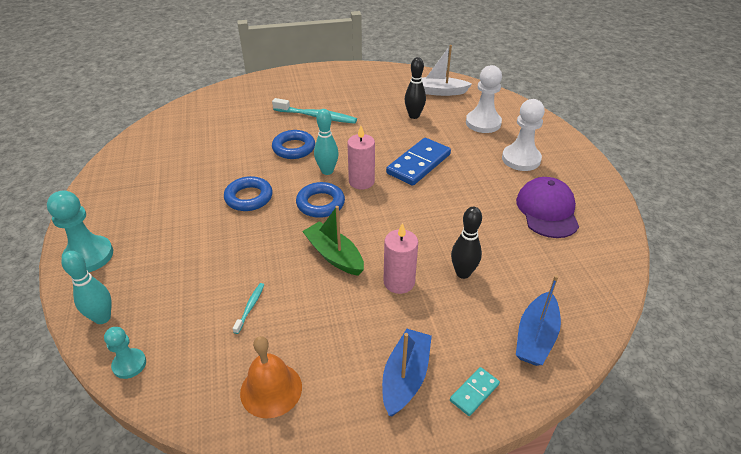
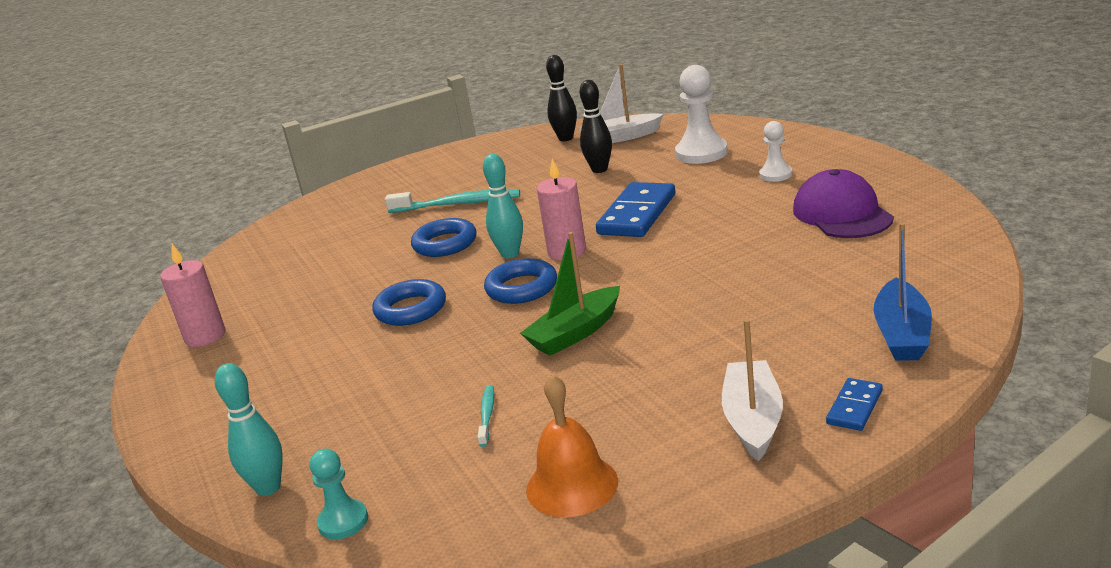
camera: 10 degrees left, 15 degrees down
(89, 256) = (202, 432): turquoise pawn -> none
(334, 255) = (575, 333): green boat -> green boat turned 75 degrees counterclockwise
(399, 282) = (684, 333): pink candle -> pink candle (205, 336)
(405, 377) = (753, 420): blue boat -> white boat
(463, 273) = (767, 301): black bowling pin -> black bowling pin (566, 138)
(474, 392) = (854, 407): turquoise domino -> blue domino
(521, 159) = (775, 175): white pawn -> white pawn, size x0.58

